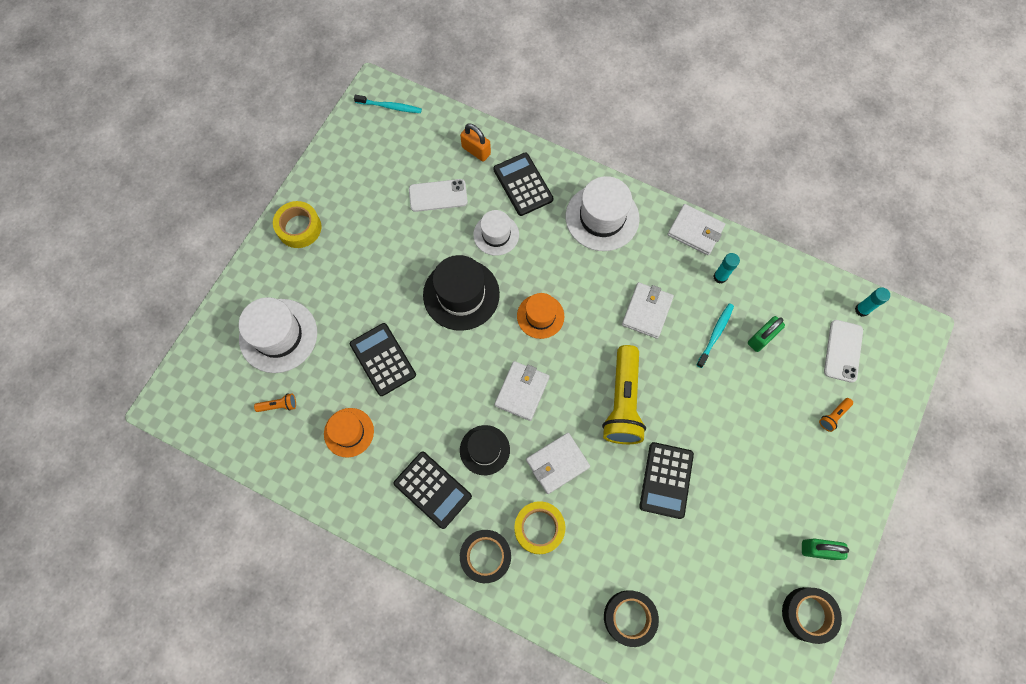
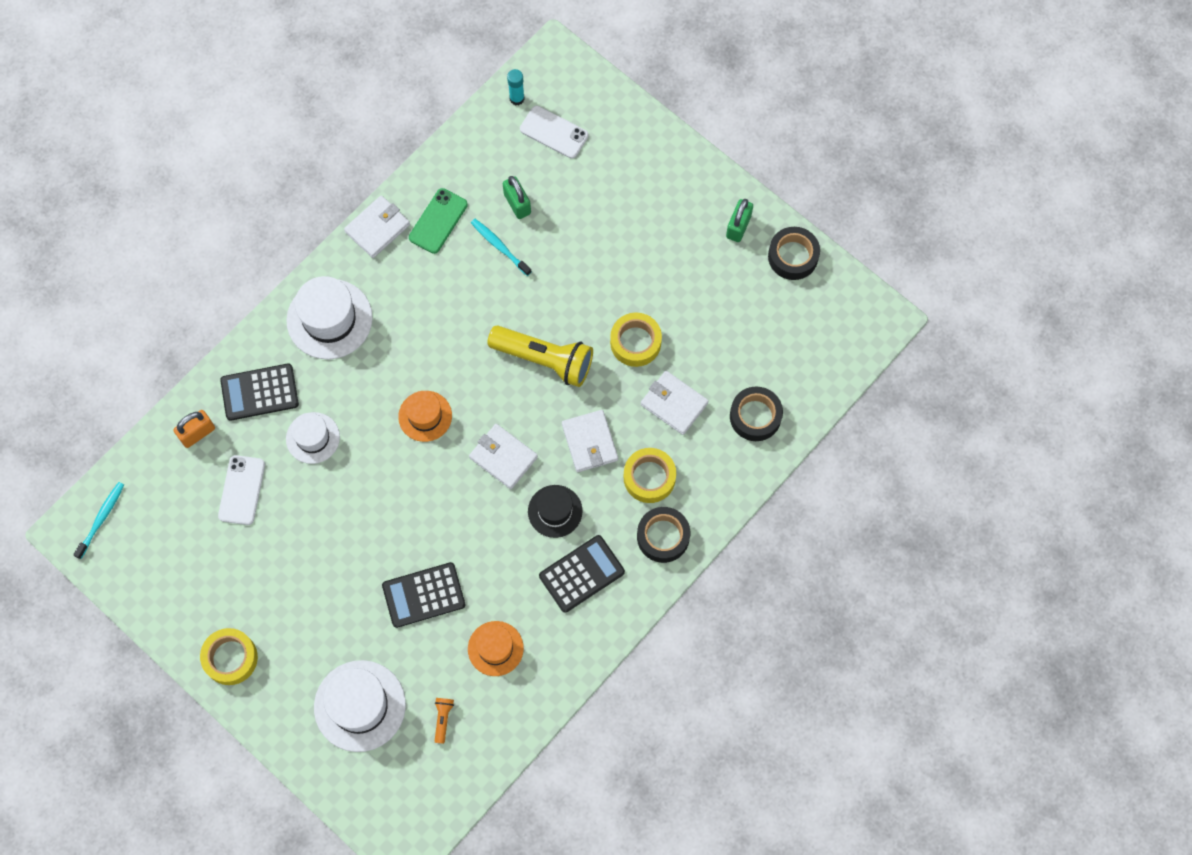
camera: 75 degrees left, 0 degrees up
(461, 294) = (373, 493): black hat -> none
(647, 311) = (453, 306): white wallet -> white wallet (674, 404)
(666, 480) = (635, 342): black calculator -> yellow tape
(720, 277) = (438, 221): turquoise glue stick -> green phone
(833, 416) = (616, 166): orange flashlight -> none

